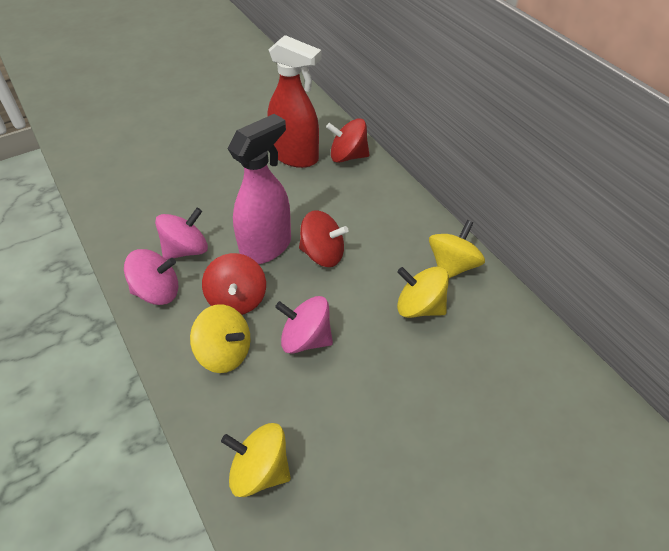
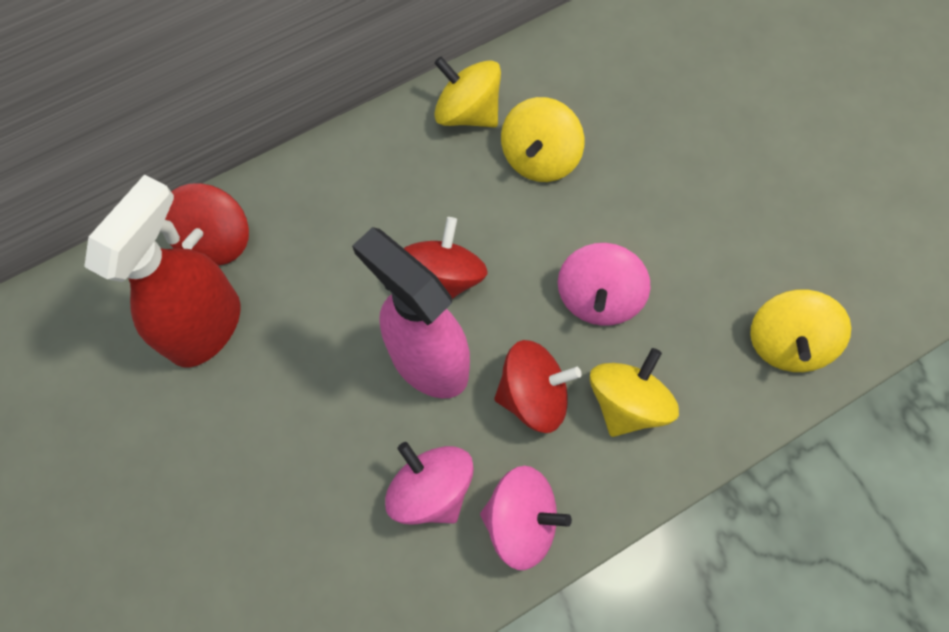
camera: 90 degrees left, 20 degrees up
(157, 292) = (521, 521): pink spinning top -> pink spinning top turned 105 degrees clockwise

